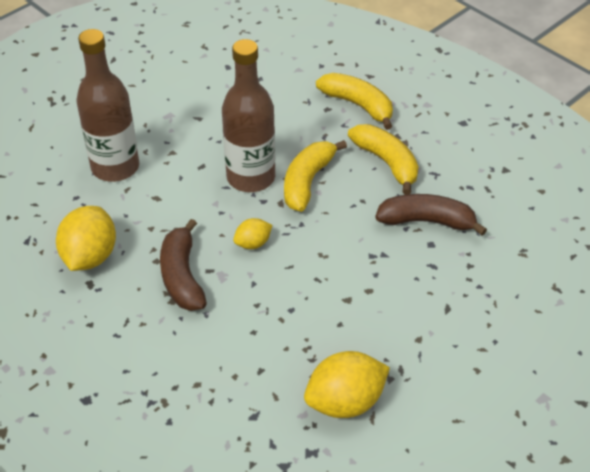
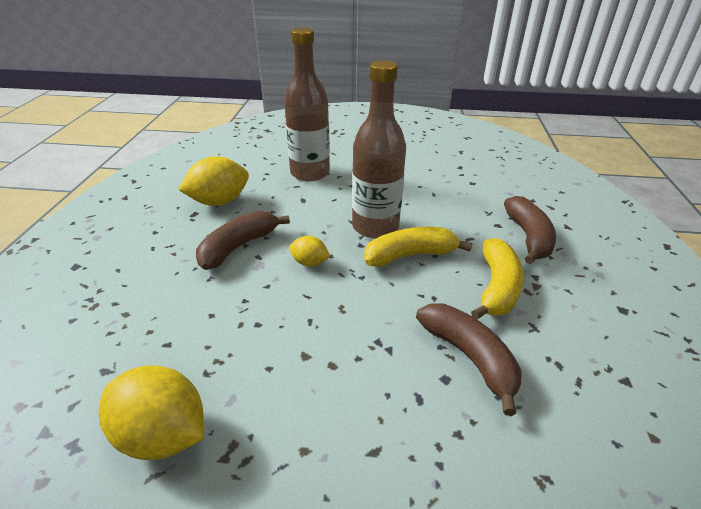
camera: 50 degrees right, 10 degrees down
(358, 105) = (528, 237): yellow banana -> brown banana

